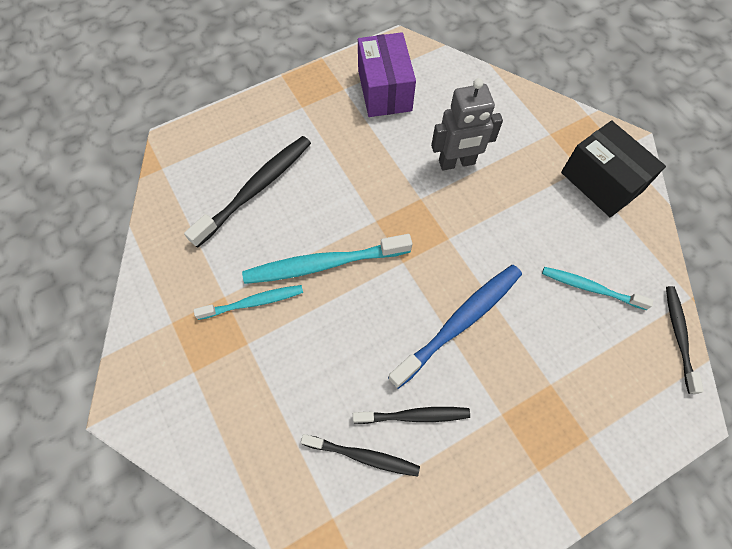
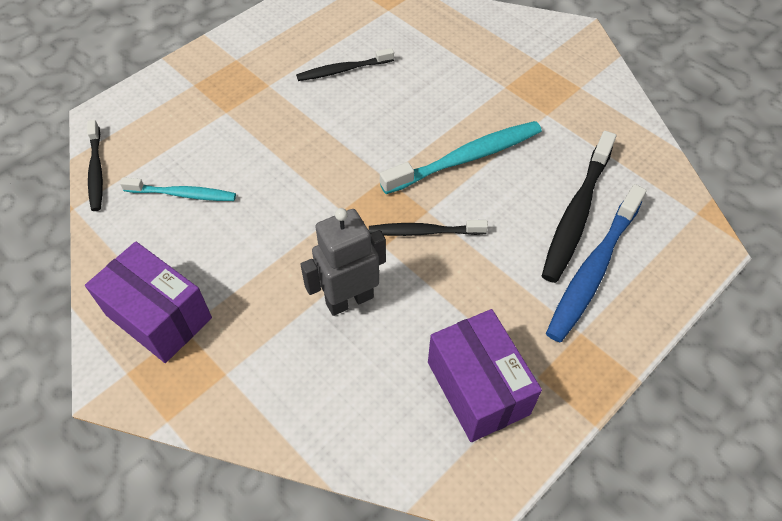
camera: 165 degrees right, 10 degrees down
(253, 302) = (517, 115): turquoise toothbrush -> none
(363, 456) = (377, 41): black toothbrush -> black toothbrush (424, 232)
(459, 322) = (316, 139): blue toothbrush -> blue toothbrush (593, 270)
(601, 182) = (159, 316): black box -> purple box

